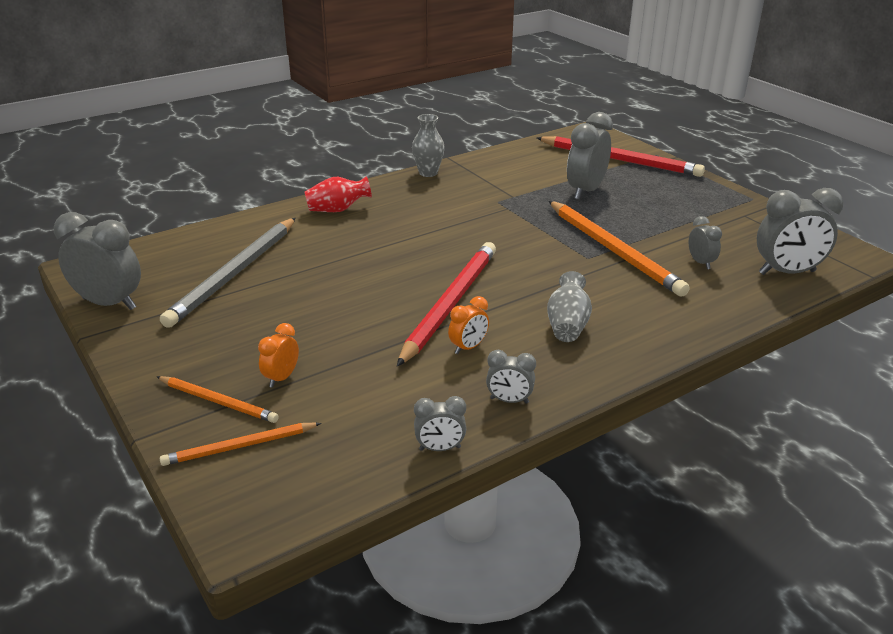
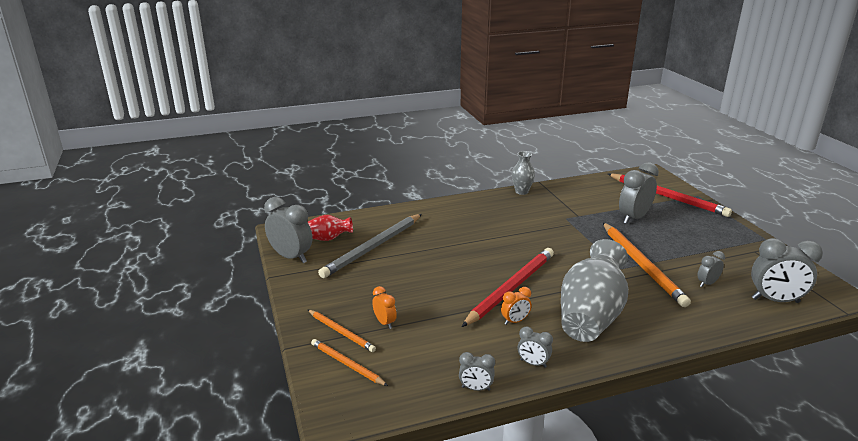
camera: 15 degrees right, 5 degrees down
(239, 447) = (347, 364): orange pencil -> orange pencil turned 45 degrees clockwise
(281, 378) = (384, 323): orange clock -> orange clock turned 105 degrees clockwise
(337, 210) = (452, 211): red vase -> red vase (327, 239)
(567, 325) = (590, 316): grey vase -> grey vase, size x2.02
(700, 263) = (707, 283): grey clock -> grey clock turned 120 degrees counterclockwise

